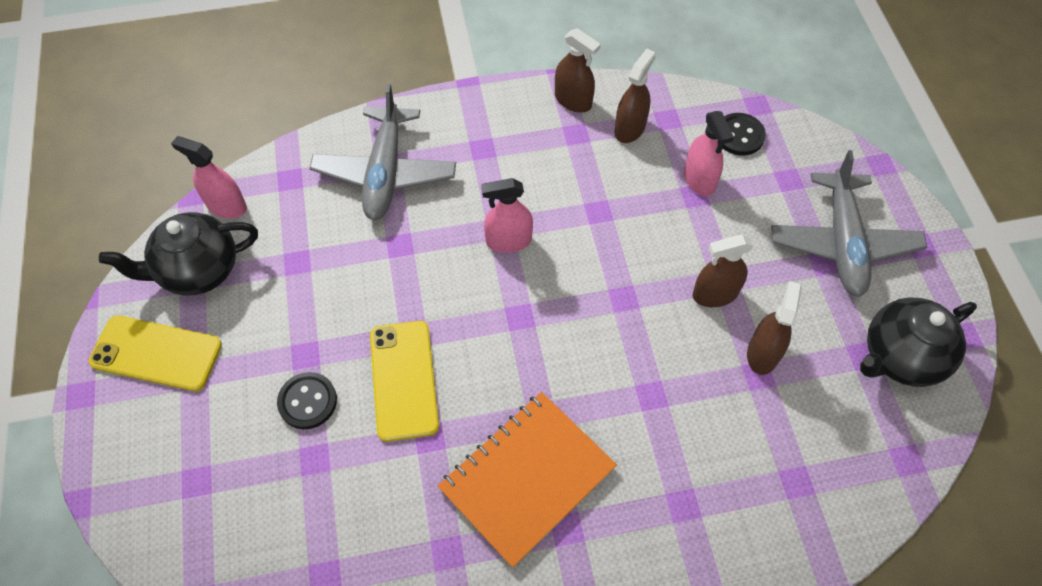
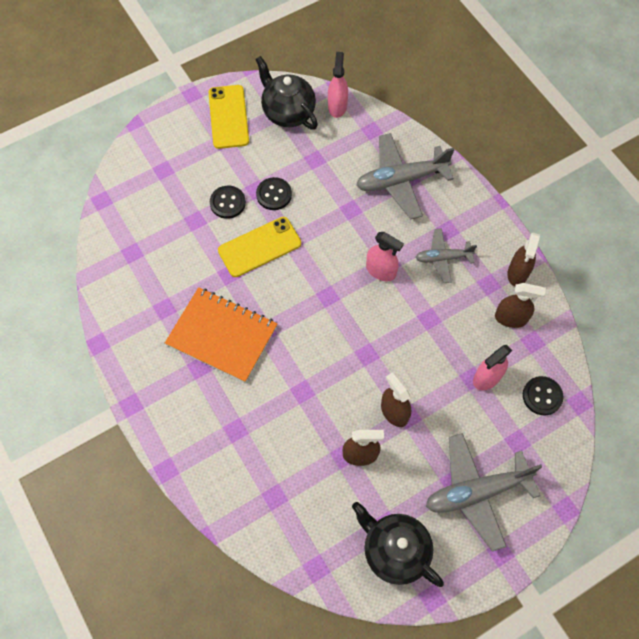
camera: 70 degrees right, 5 degrees up
(326, 333) = (274, 194): none -> black button
(508, 241) = (381, 271): pink spray bottle -> pink spray bottle turned 150 degrees clockwise
(520, 167) = (443, 258): none -> grey plane

